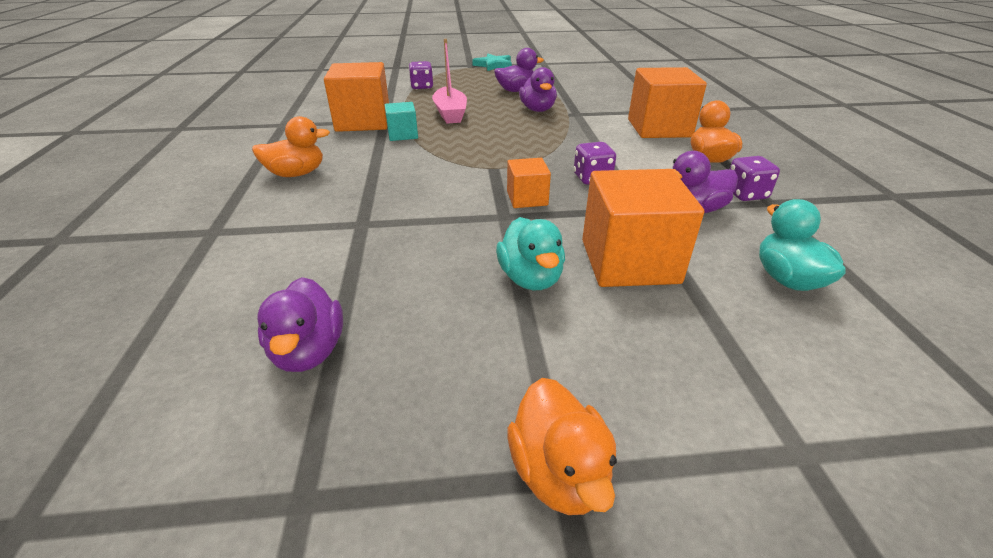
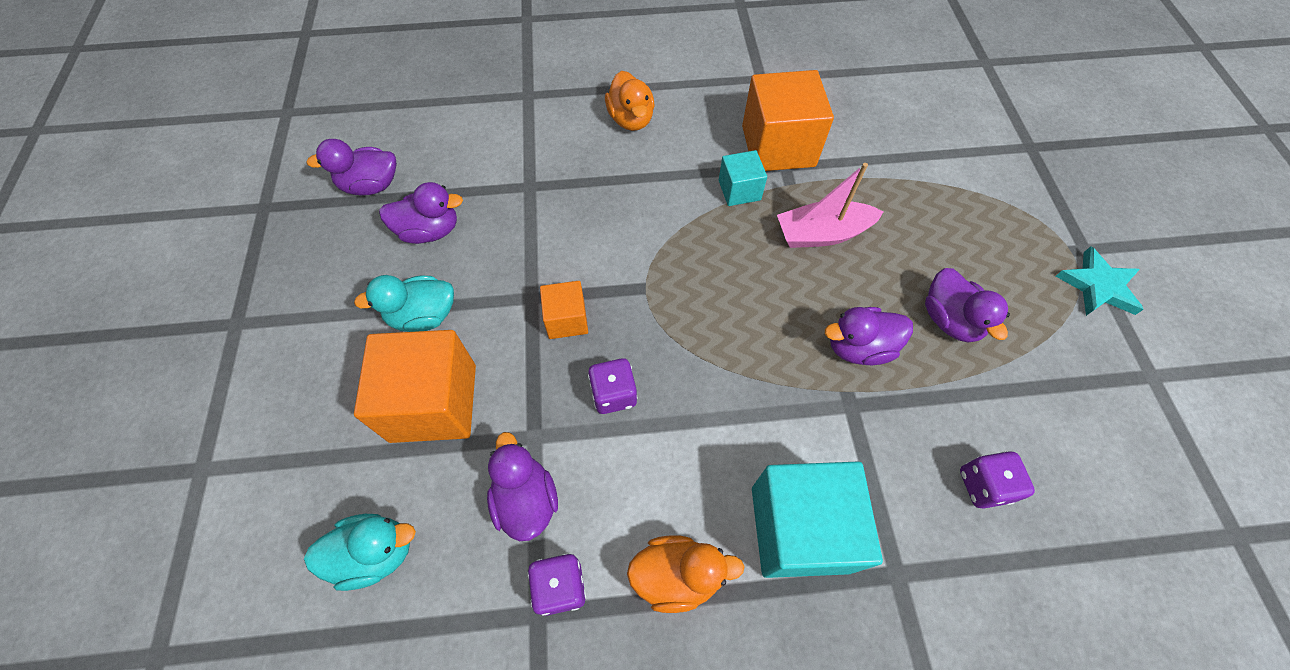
camera: 90 degrees right, 25 degrees up
(409, 286) = (430, 231): none -> purple duck
(422, 87) = (935, 190): purple dice -> purple dice (983, 485)
(559, 472) = (238, 322): orange duck -> none
(659, 128) = (799, 529): orange cube -> turquoise cube

